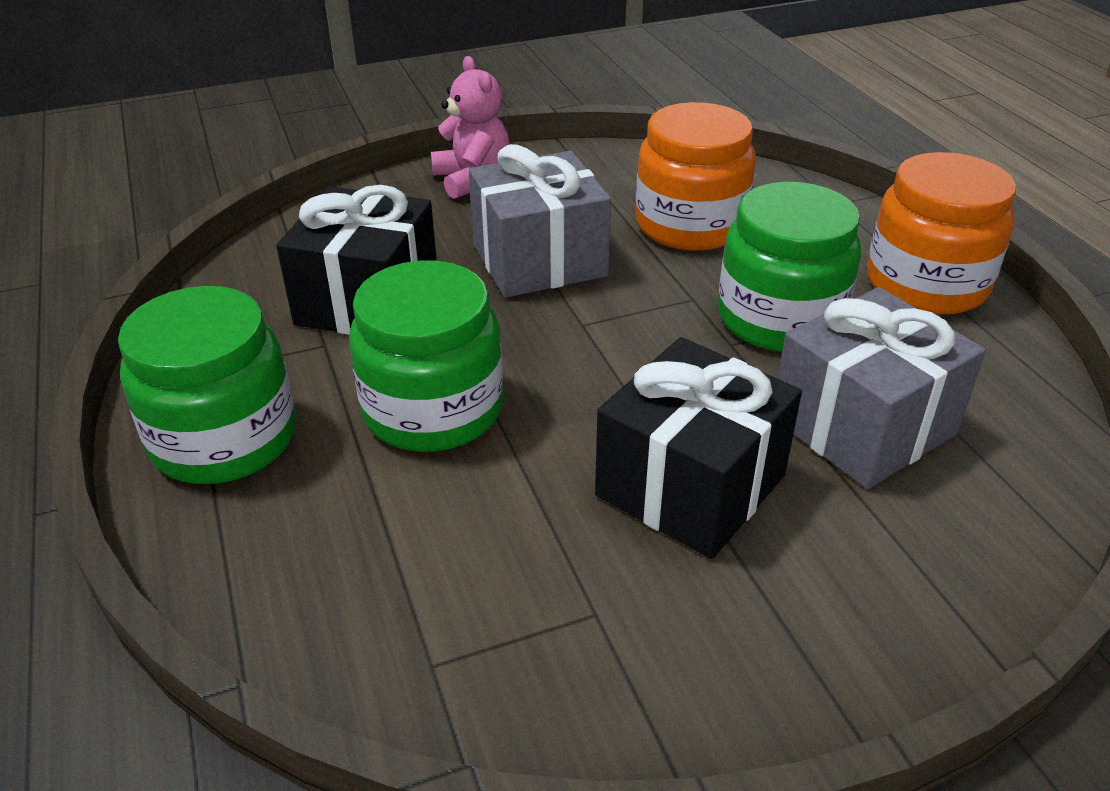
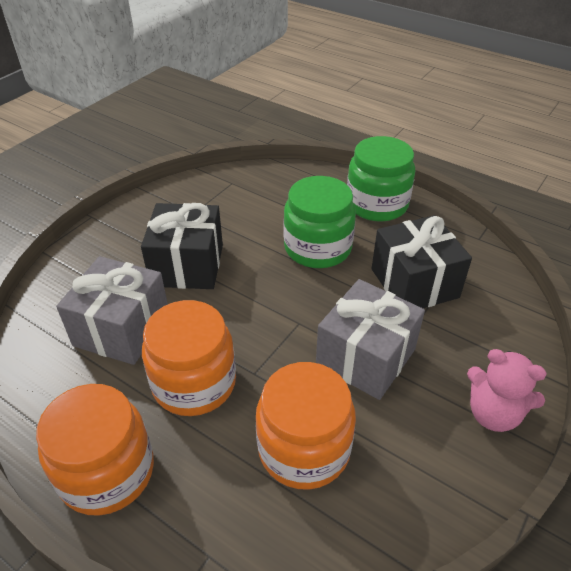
camera: 145 degrees right, 5 degrees up
(780, 318) = (194, 383): green jar -> orange jar

